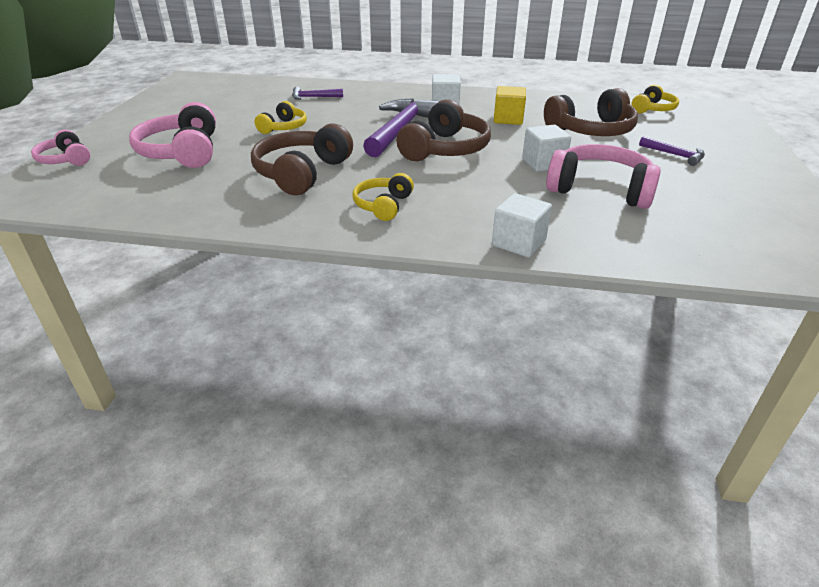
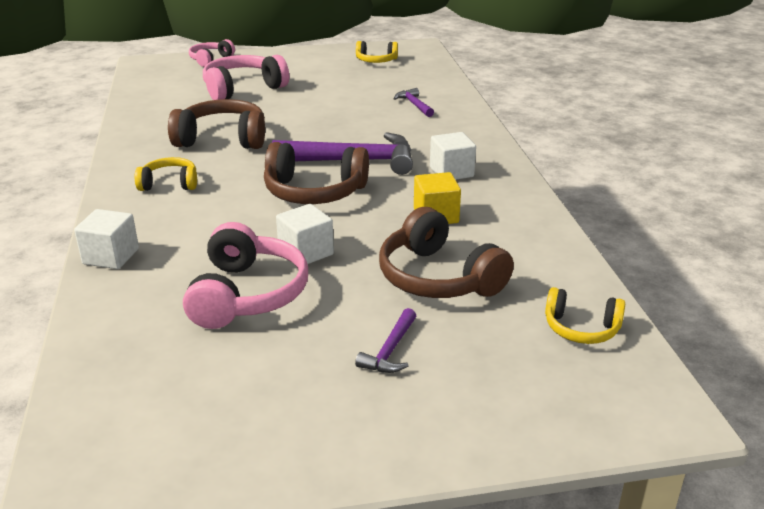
camera: 70 degrees right, 5 degrees down
(284, 127) = (322, 110): yellow headphones -> yellow headphones (376, 61)

